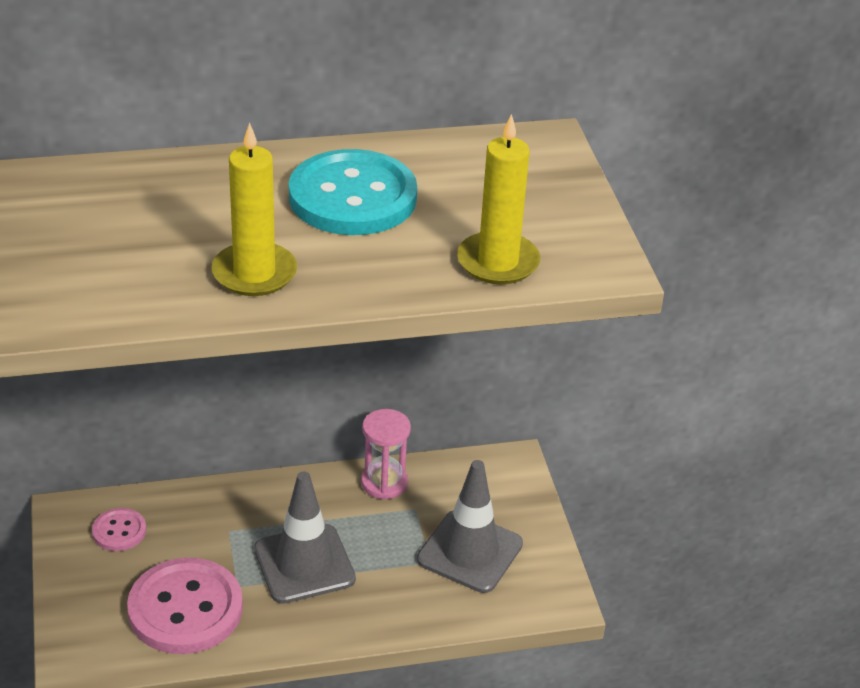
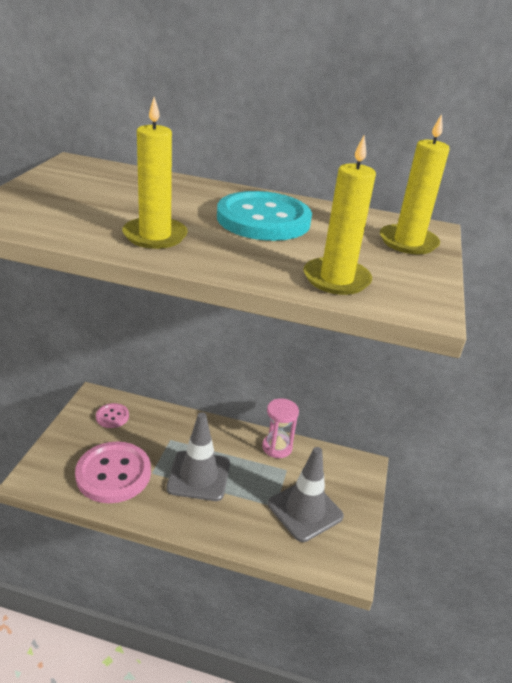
camera: 25 degrees right, 5 degrees down
(537, 173) = (408, 242): none -> yellow candle

